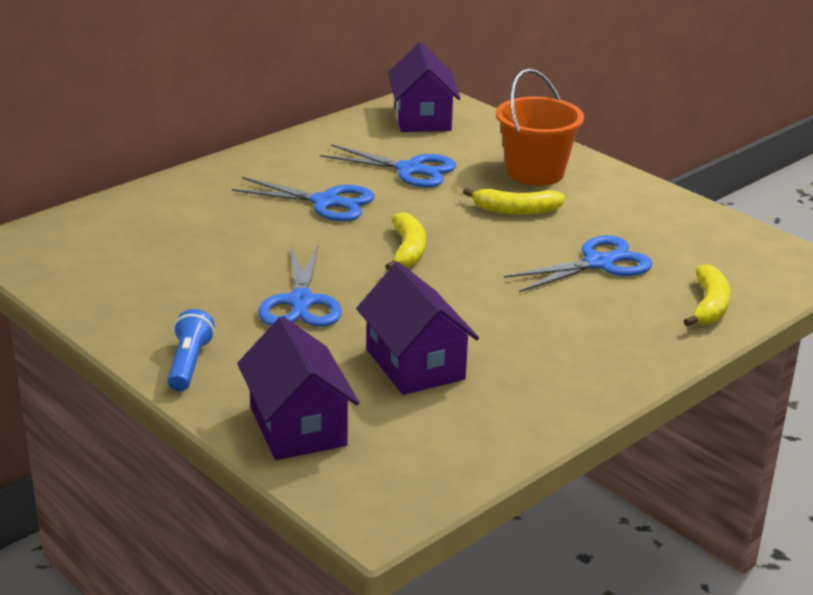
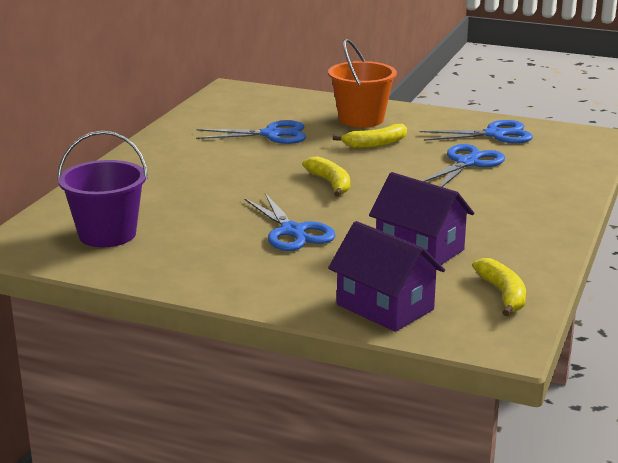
camera: 25 degrees left, 5 degrees down
(112, 254) = (107, 234): none -> purple bucket
(189, 364) = (257, 289): blue flashlight -> none
(326, 202) = (234, 166): blue scissors -> blue scissors (495, 134)
(422, 118) = (241, 102): purple house -> none
(709, 306) = (564, 171): yellow banana -> yellow banana (503, 294)

